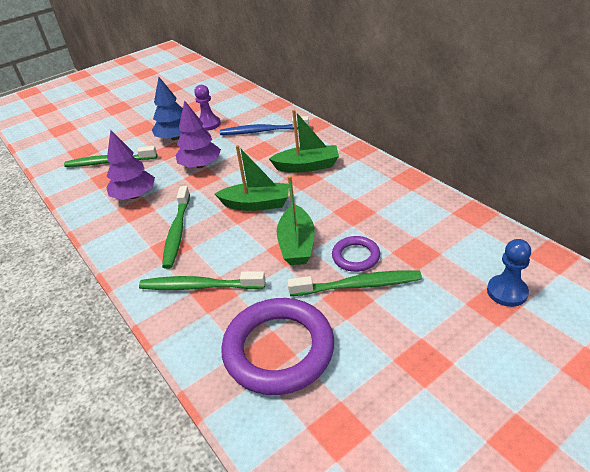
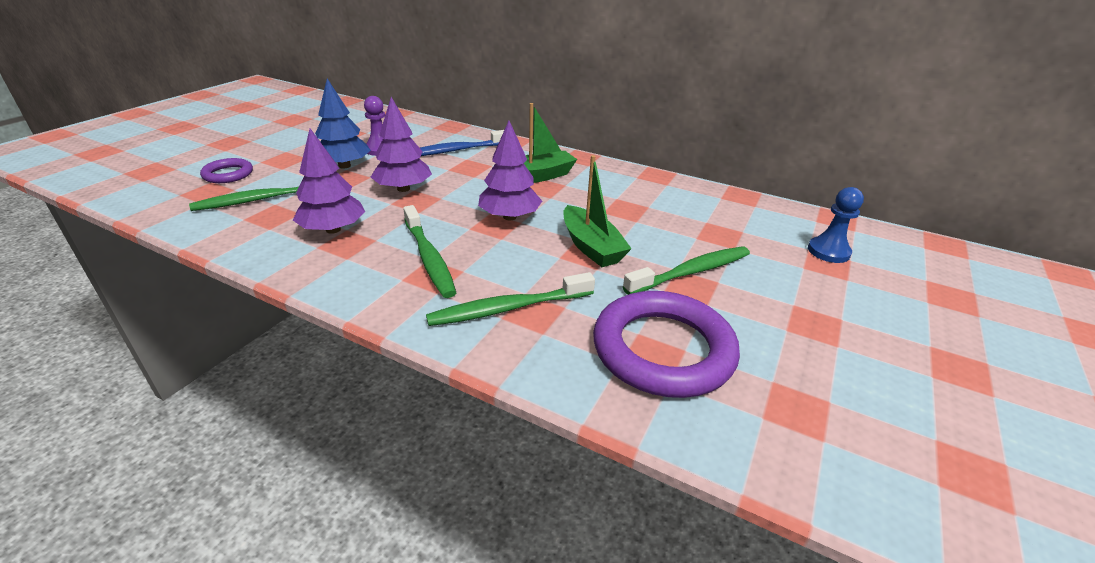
camera: 30 degrees left, 5 degrees down
(256, 204) = (510, 217): green boat -> purple tree
(355, 256) = (665, 247): purple ring -> purple ring (228, 174)

